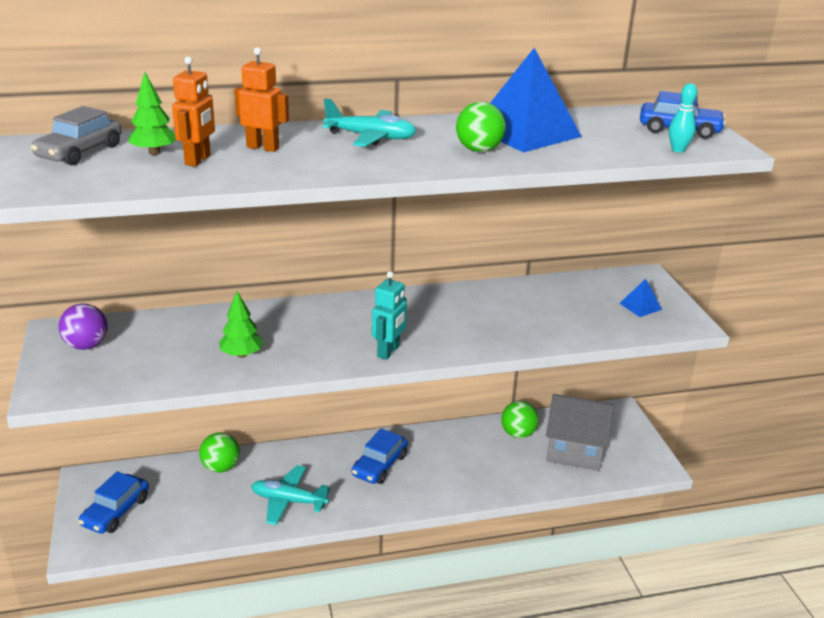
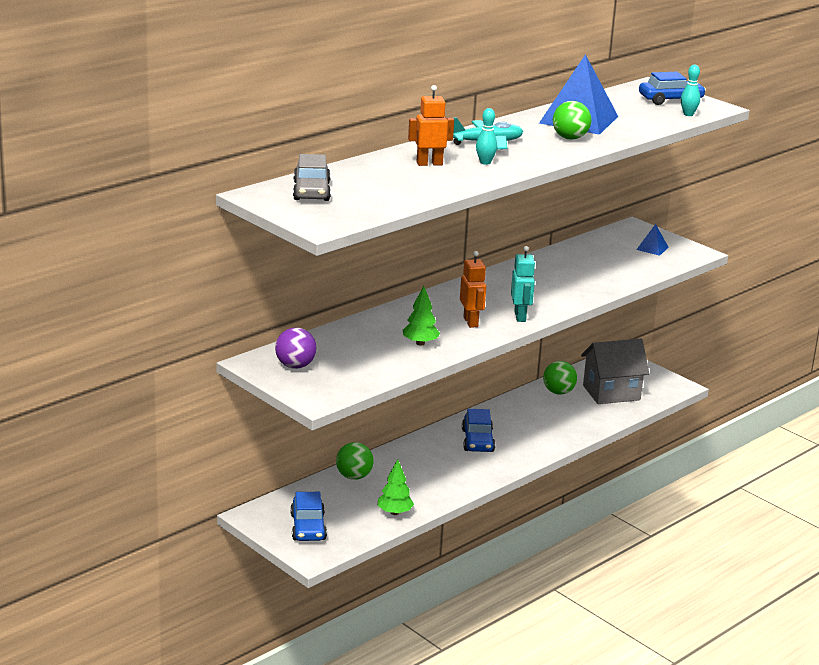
camera: 30 degrees left, 5 degrees down
(154, 152) = (363, 181): green tree -> green tree (394, 512)
(198, 160) = (404, 180): orange robot -> orange robot (471, 322)
(289, 501) = (436, 482): turquoise plane -> none
(328, 158) = (485, 162): none -> turquoise bowling pin

